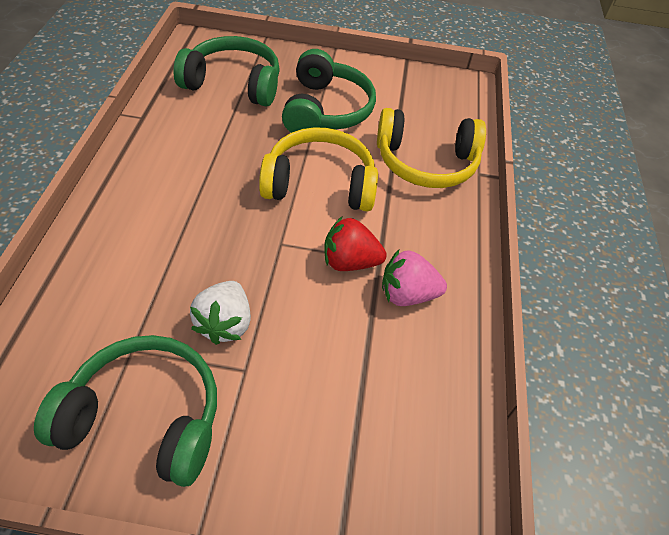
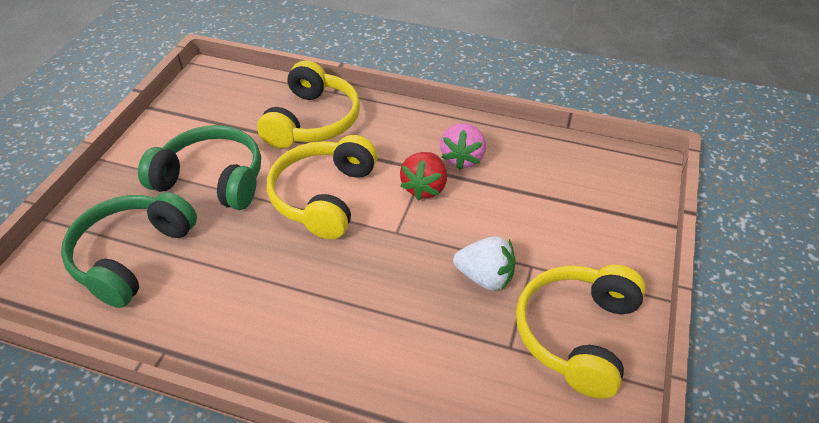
camera: 75 degrees left, 5 degrees down
(145, 417) = (577, 334): green headphones -> yellow headphones

